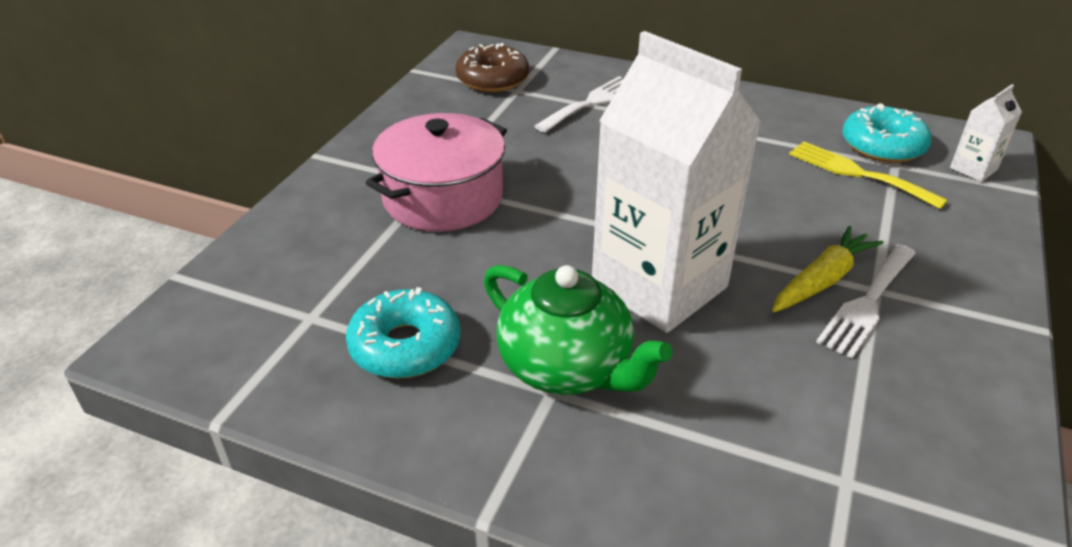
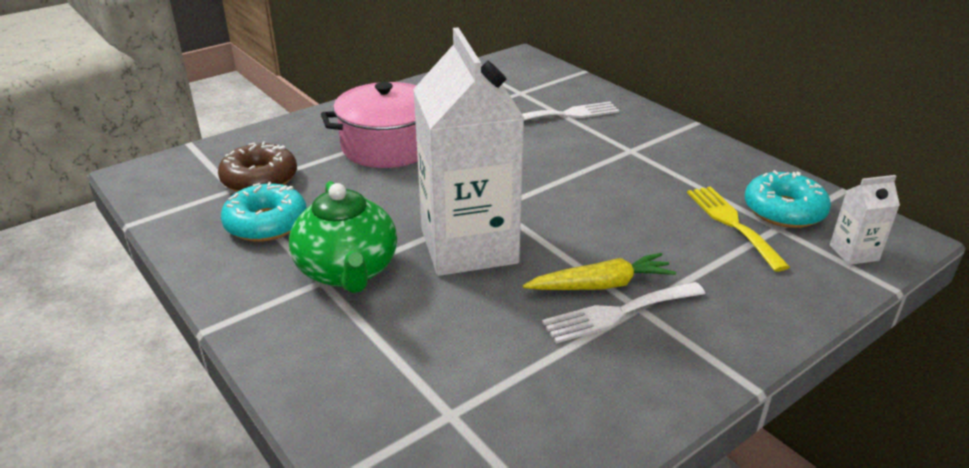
camera: 30 degrees right, 5 degrees down
(492, 79) = (511, 81): brown donut -> brown donut (259, 179)

